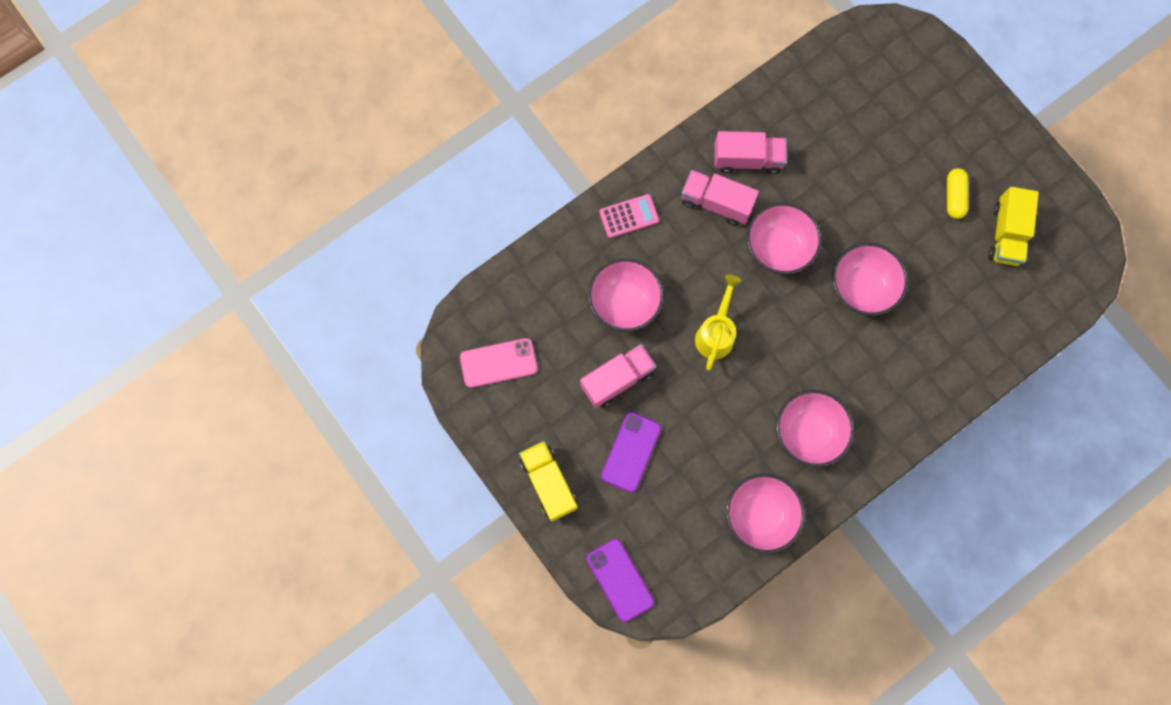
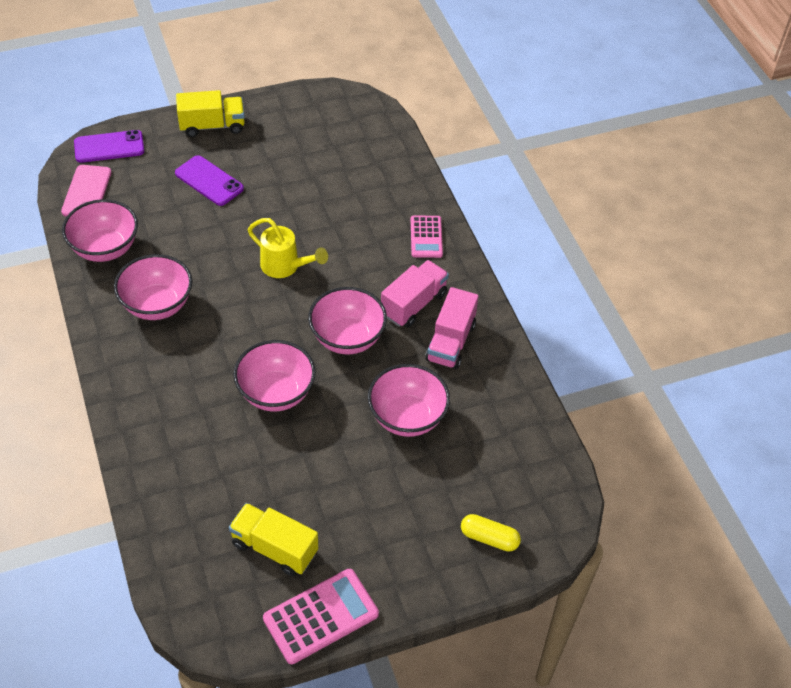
camera: 105 degrees right, 25 degrees down
(498, 363) = (329, 121): pink phone -> pink phone (87, 192)
(617, 379) = (277, 189): pink truck -> none
(624, 303) = (344, 212): pink bowl -> pink bowl (407, 417)
(954, 197) = (339, 512): yellow capsule -> yellow capsule (489, 538)
(1046, 180) = (321, 616): none -> pink calculator

